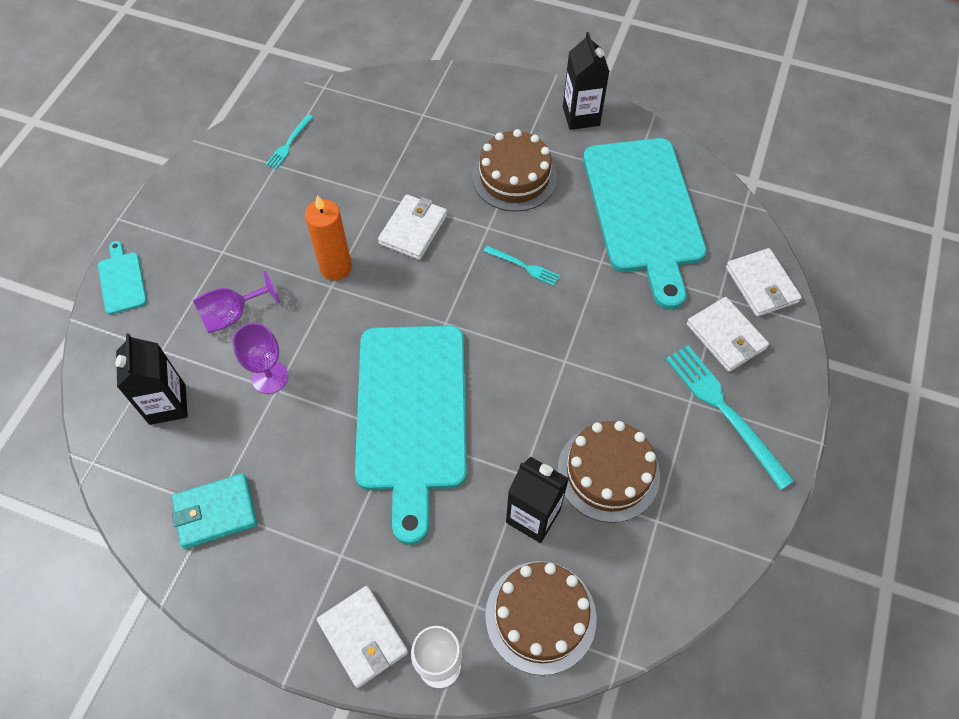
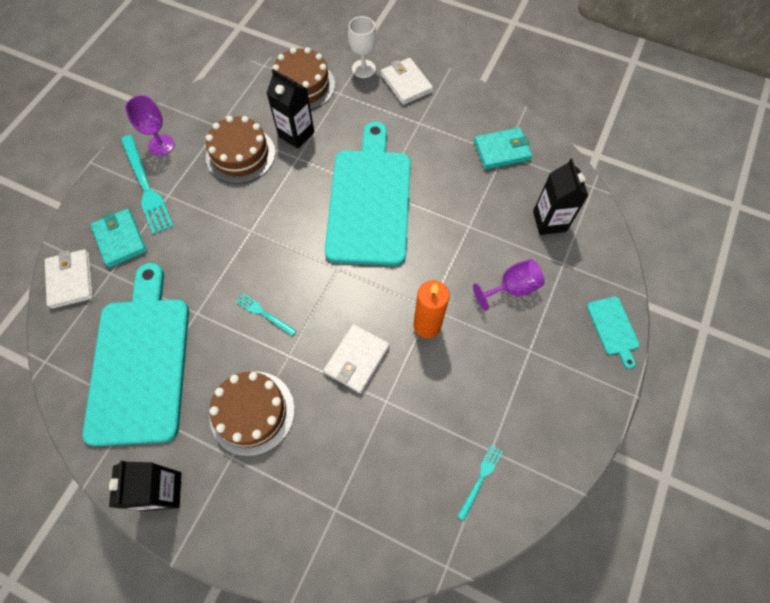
camera: 175 degrees left, 5 degrees up
(270, 377) = (475, 235): purple goblet -> purple goblet (161, 145)
(725, 336) = (120, 239): white wallet -> turquoise wallet

